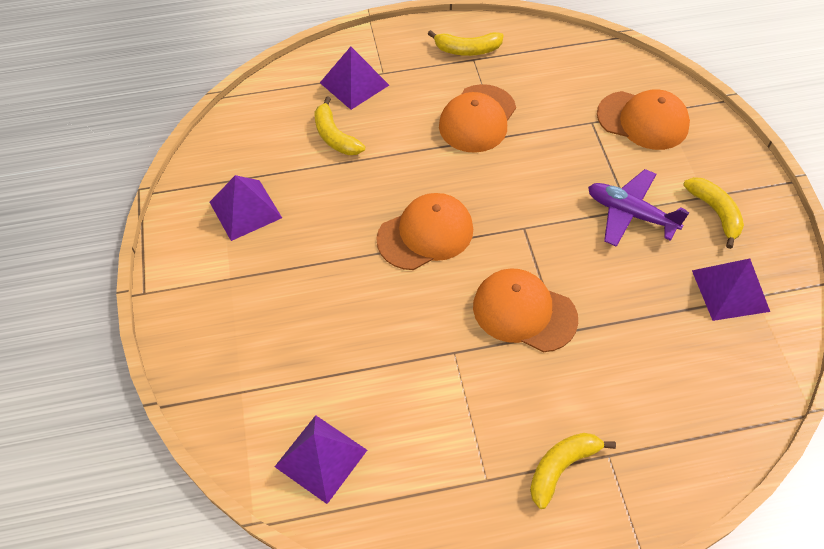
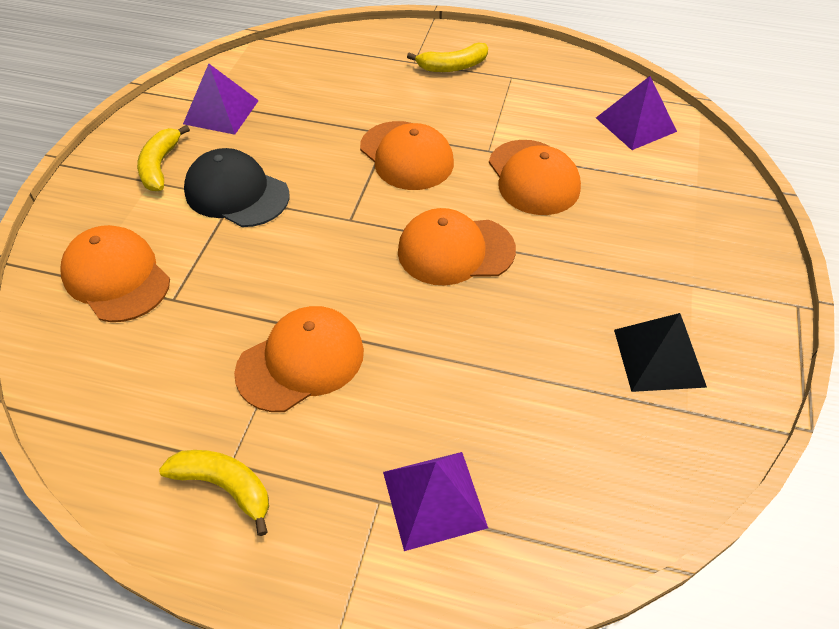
camera: 155 degrees left, 5 degrees down
(245, 209) = (659, 357): purple pyramid -> black pyramid
(335, 136) = (504, 415): yellow banana -> none
(397, 336) = (533, 177): none -> orange cap
(630, 214) = (236, 193): purple plane -> black cap

